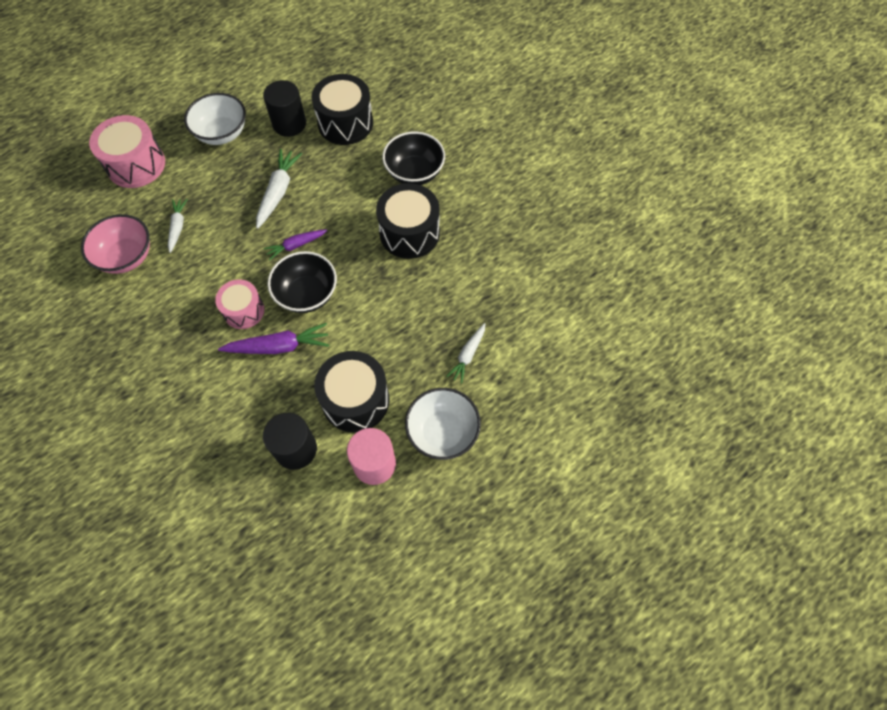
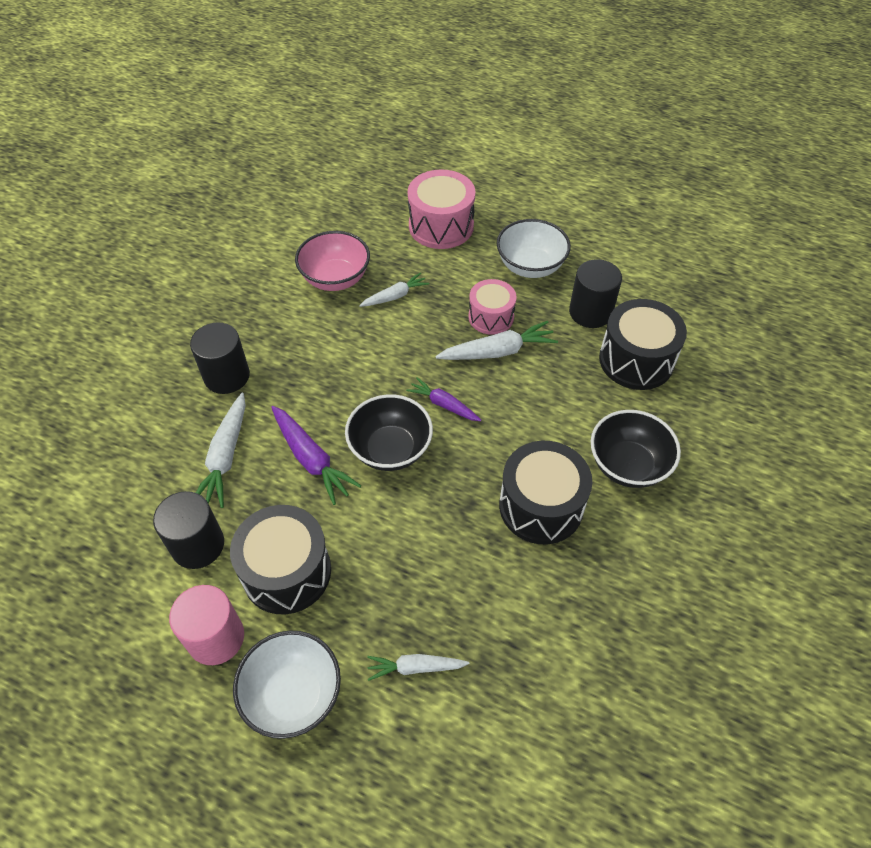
camera: 60 degrees right, 10 degrees down
(160, 372) = (227, 376): none -> black cylinder
(235, 402) = (225, 457): none -> white carrot
(244, 311) = (335, 404): pink drum -> pink drum (491, 317)

